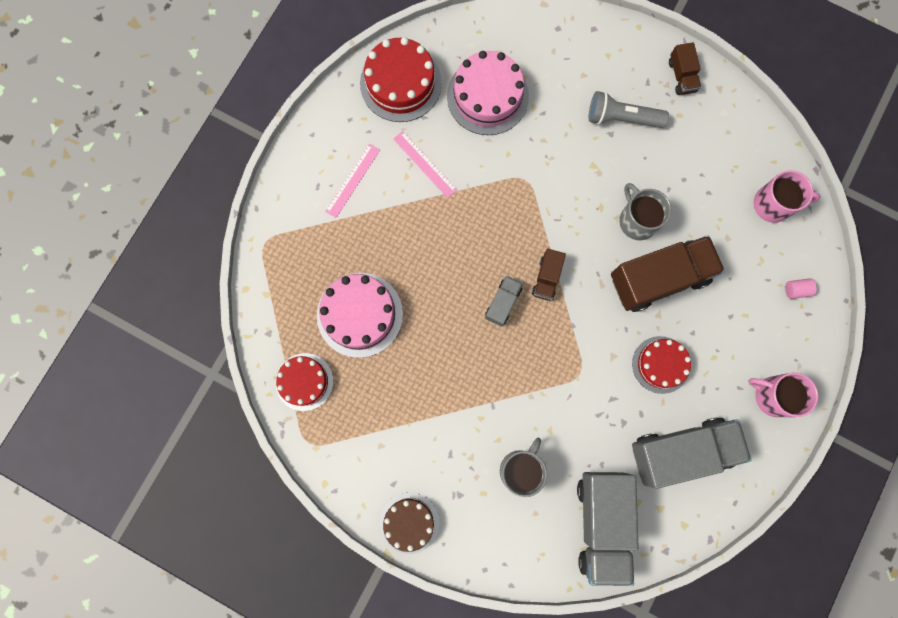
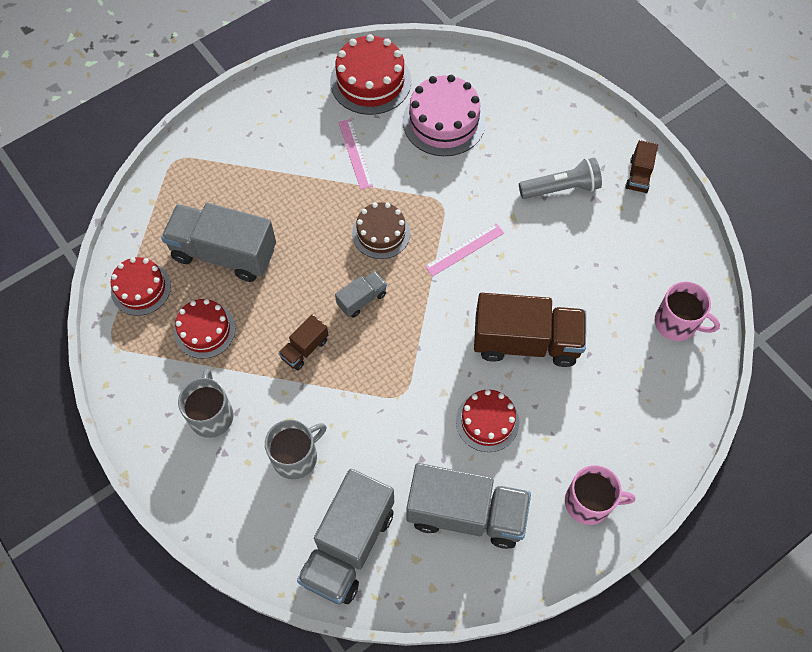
camera: 25 degrees right, 15 degrees down
(352, 180) = (283, 141): pink ruler -> pink ruler (464, 249)
(360, 314) = (224, 253): pink cake -> grey truck
(383, 394) = (205, 330): none -> red cake
(409, 522) = (162, 456): brown cake -> brown cake (381, 233)
(547, 278) = (415, 295): brown truck -> brown truck (304, 349)
(621, 118) = (561, 188): grey flashlight -> grey flashlight turned 135 degrees clockwise
(637, 220) = (531, 281): grey mug -> grey mug (211, 415)
(773, 396) = (589, 502): pink mug -> pink mug turned 135 degrees clockwise
(796, 290) = (663, 412): pink cylinder -> none

